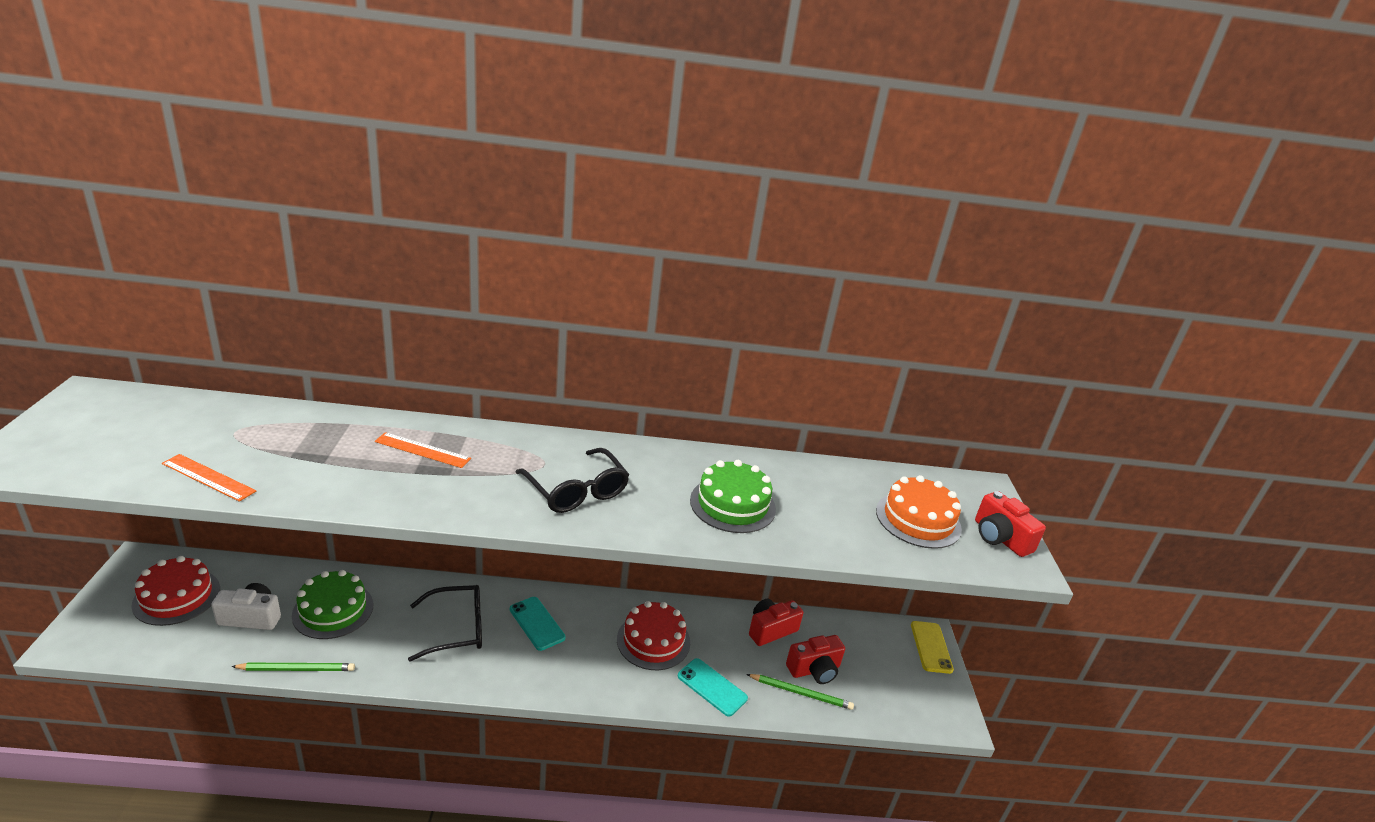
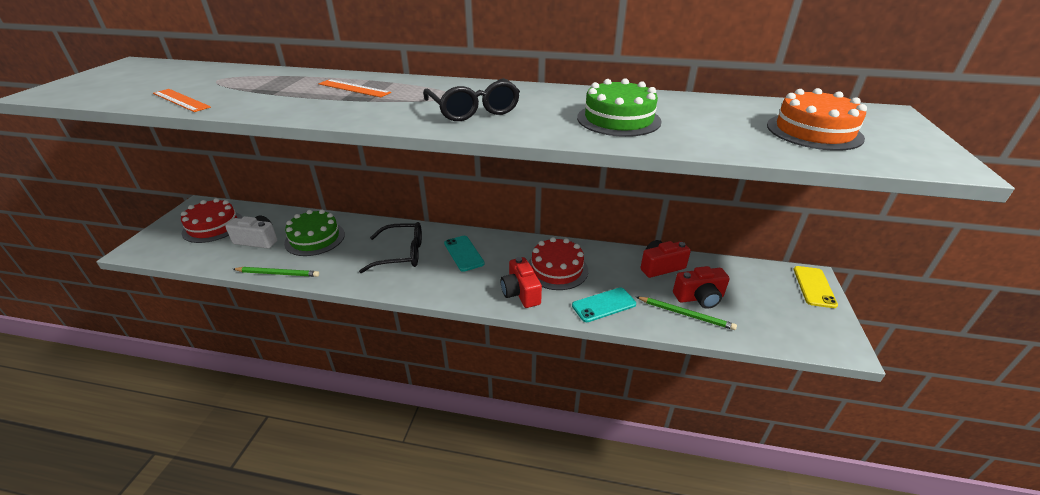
camera: 15 degrees right, 5 degrees up
(712, 687) = (604, 305): turquoise phone -> turquoise phone turned 75 degrees counterclockwise
(1000, 538) = (911, 145): red camera -> red camera (520, 293)

